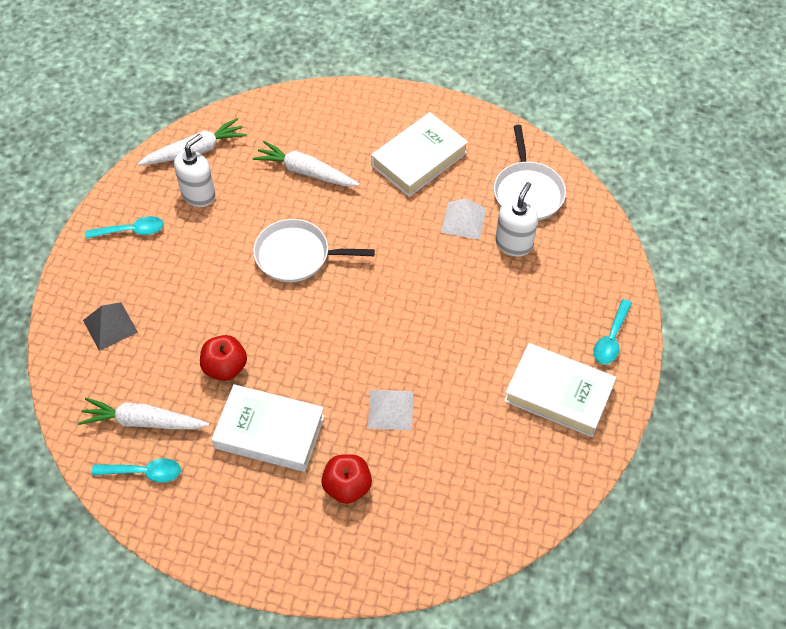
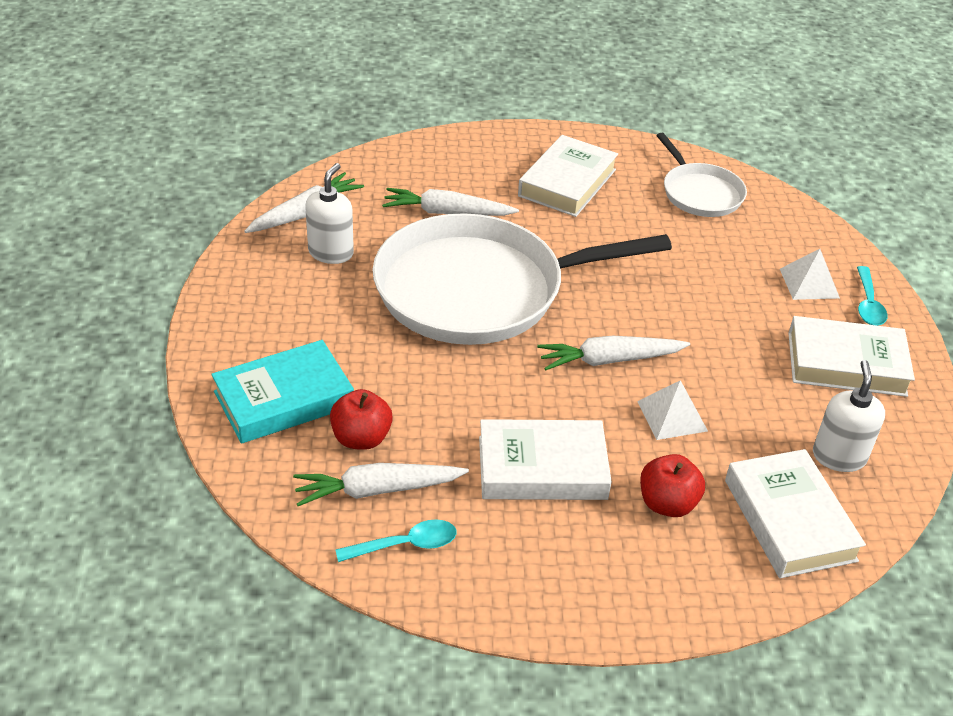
camera: 20 degrees left, 15 degrees down
(110, 326) = (284, 399): grey pyramid -> turquoise book
(131, 231) = (264, 300): turquoise spoon -> none
(225, 367) = (452, 413): red apple -> red apple (361, 438)
(296, 255) = (479, 290): white pan -> white pan, size x2.02
(367, 346) = (609, 360): none -> white carrot
(433, 524) = (789, 520): none -> white book
(463, 220) = (647, 228): white pyramid -> white pyramid (809, 283)
(514, 244) = (713, 239): white soap dispenser -> white soap dispenser (838, 456)

